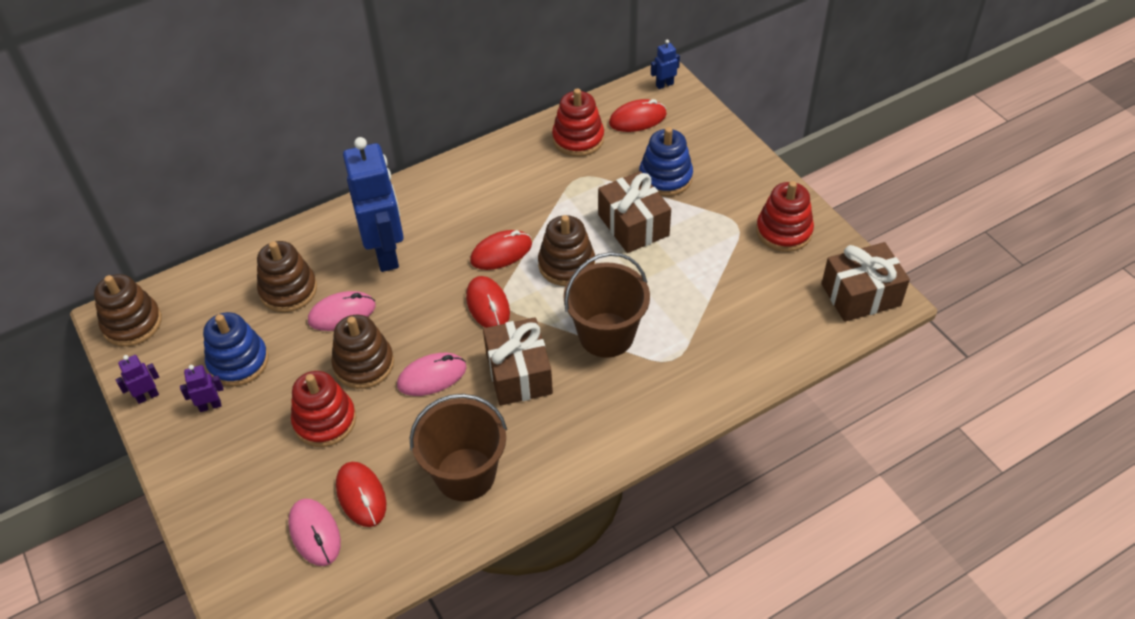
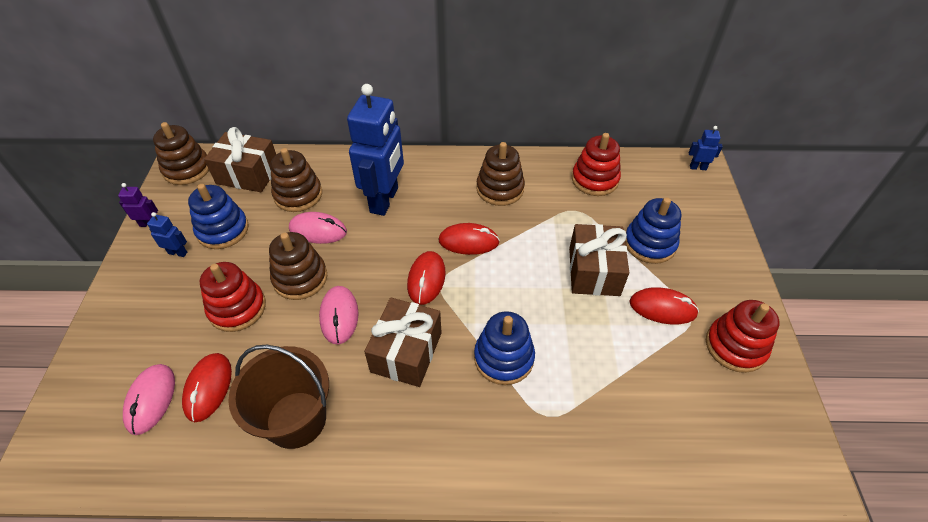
camera: 30 degrees right, 0 degrees up
(210, 406) = (178, 253): purple robot -> blue robot
(432, 376) = (339, 316): pink mouse -> pink mouse turned 75 degrees clockwise
(566, 265) = (513, 277): brown stacking toy -> brown stacking toy (500, 189)
(606, 335) = (503, 358): brown bucket -> blue stacking toy
(637, 119) = (656, 185): red mouse -> red mouse (662, 308)
(860, 295) = (784, 455): brown gift -> brown gift (248, 174)

